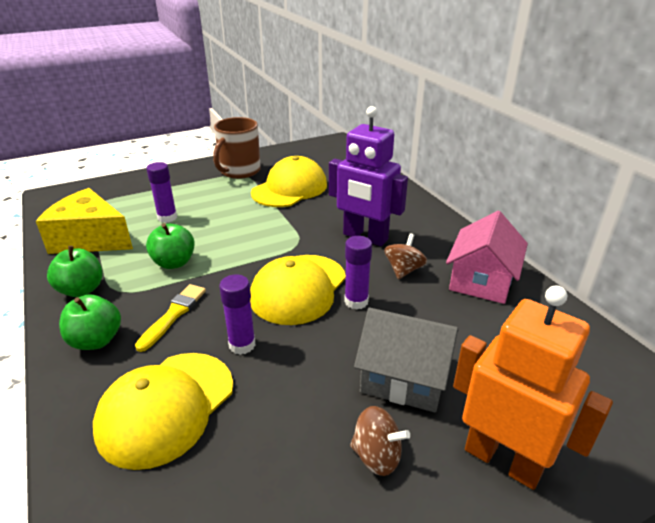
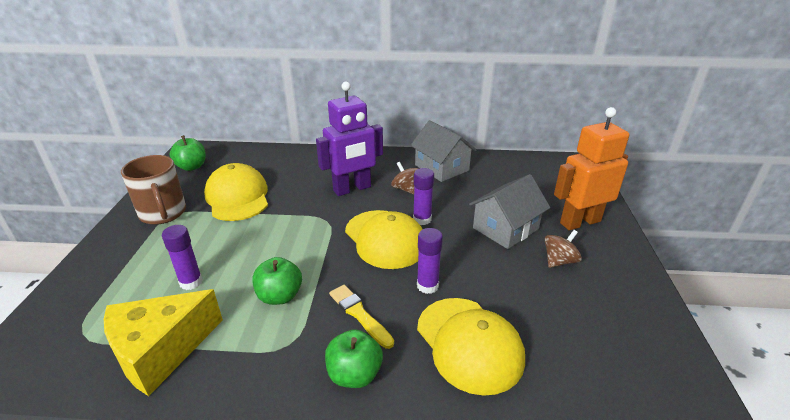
camera: 60 degrees left, 0 degrees up
(81, 290) = (259, 374): green apple -> green apple (192, 167)
(482, 280) = (441, 168): pink house -> grey house

